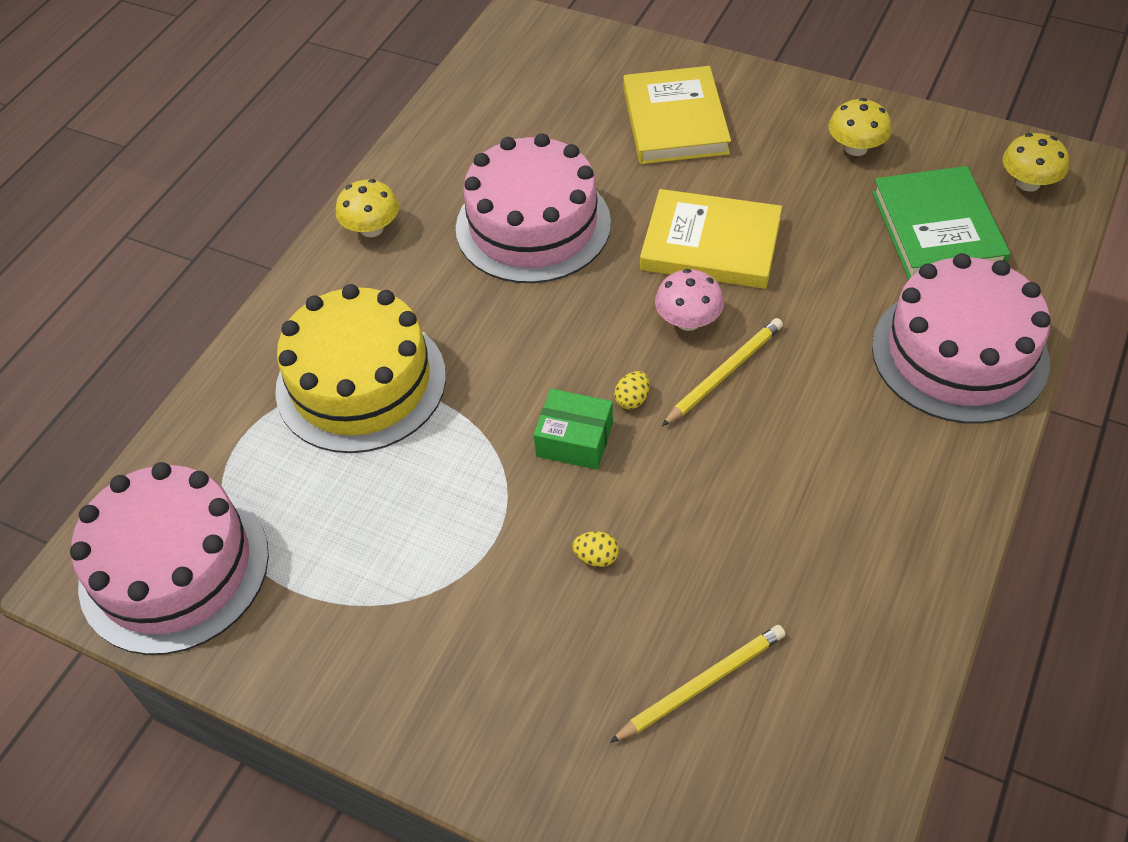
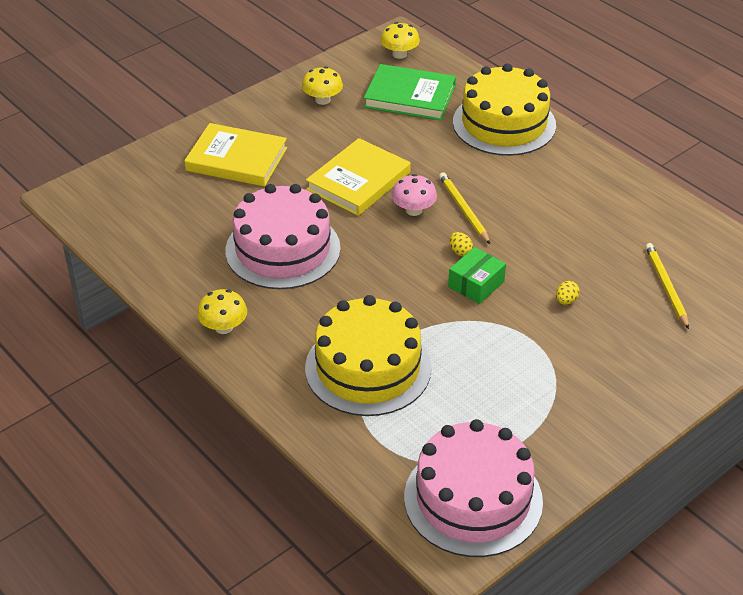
camera: 70 degrees left, 10 degrees down
(959, 353) = (504, 123): pink cake -> yellow cake

